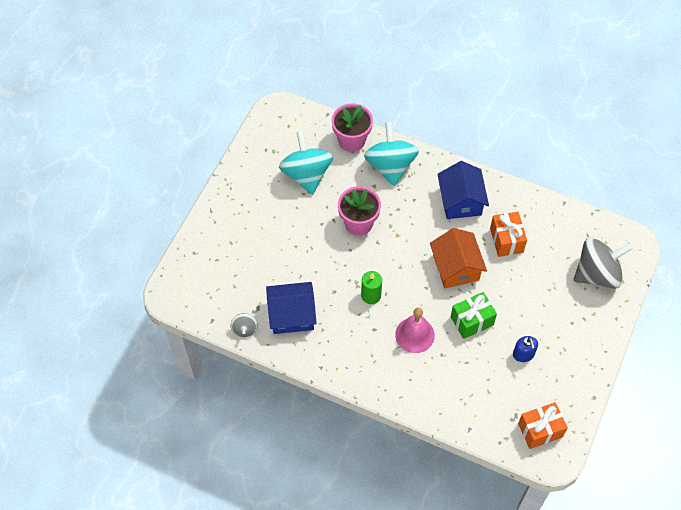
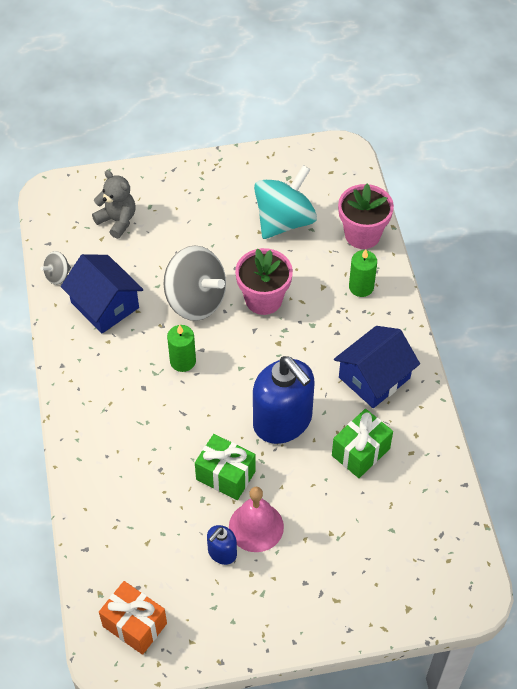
camera: 55 degrees right, 5 degrees down
(227, 268) = (117, 221): none -> grey teddy bear
(390, 166) = (361, 287): turquoise spinning top -> green candle
(415, 335) = (165, 429): pink bell -> pink bell (256, 526)
(456, 267) = (283, 421): orange house -> blue soap dispenser
(506, 240) = (360, 452): orange gift -> green gift
(597, 274) = (395, 574): grey spinning top -> grey spinning top (195, 300)

